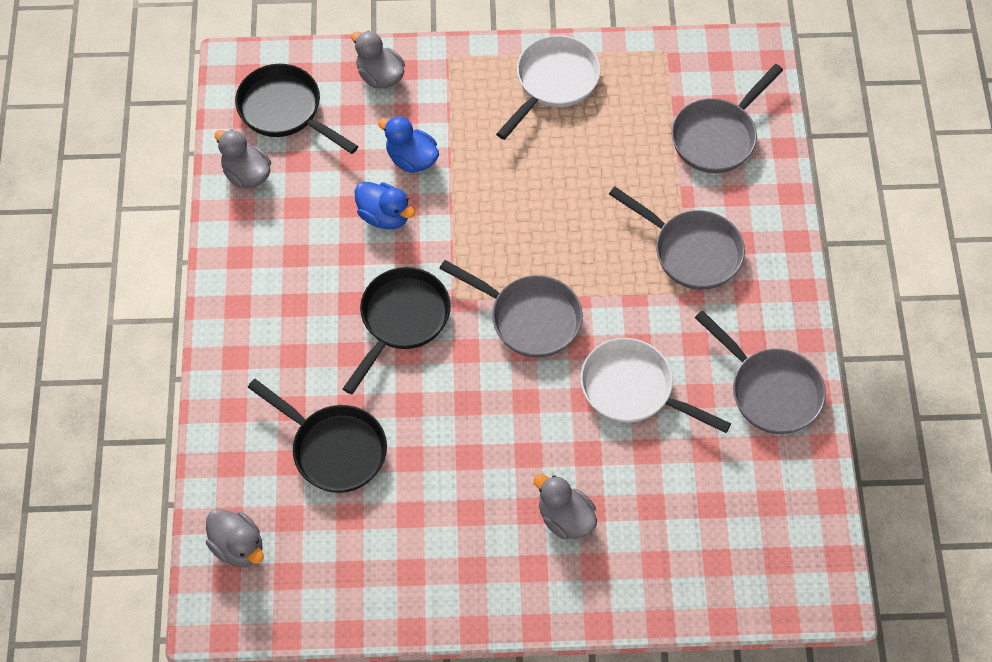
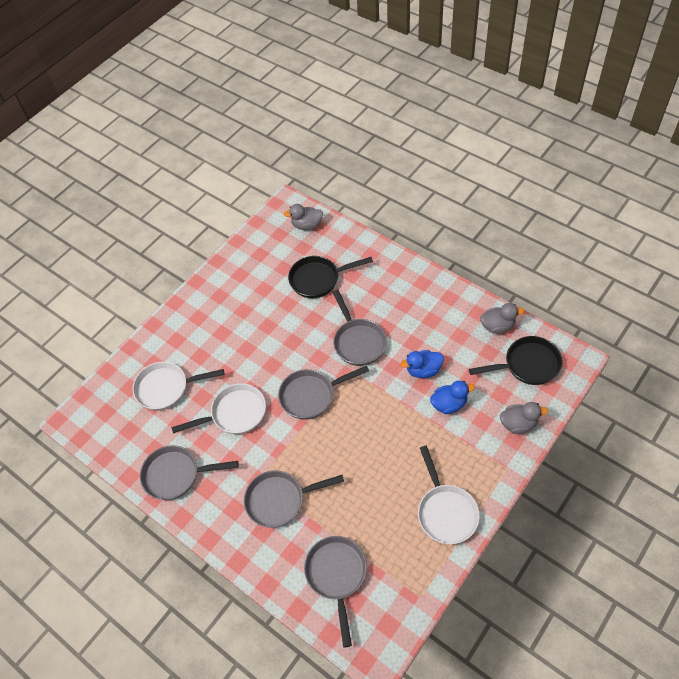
camera: 135 degrees right, 5 degrees down
(401, 320) = (358, 341): black pan -> grey pan
(565, 518) = (205, 343): grey duck -> none
(674, 509) = (167, 388): none -> white pan

